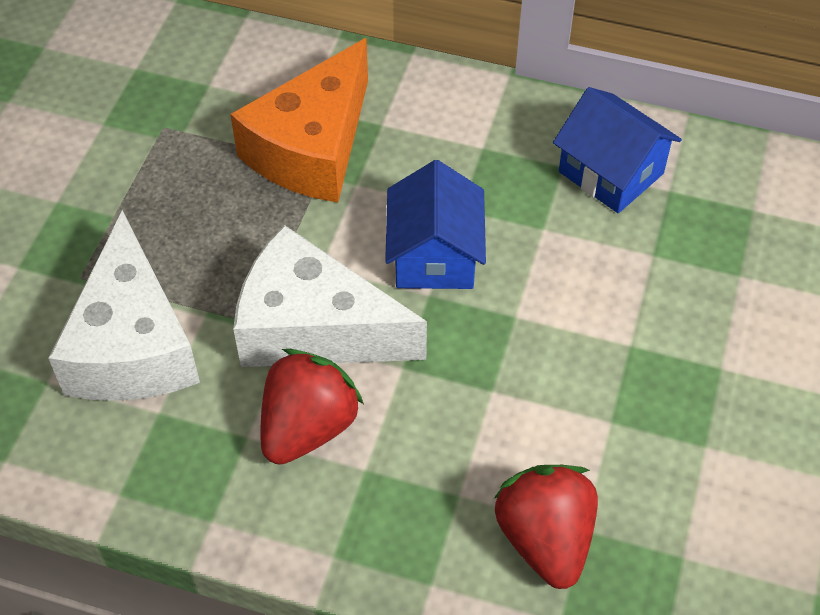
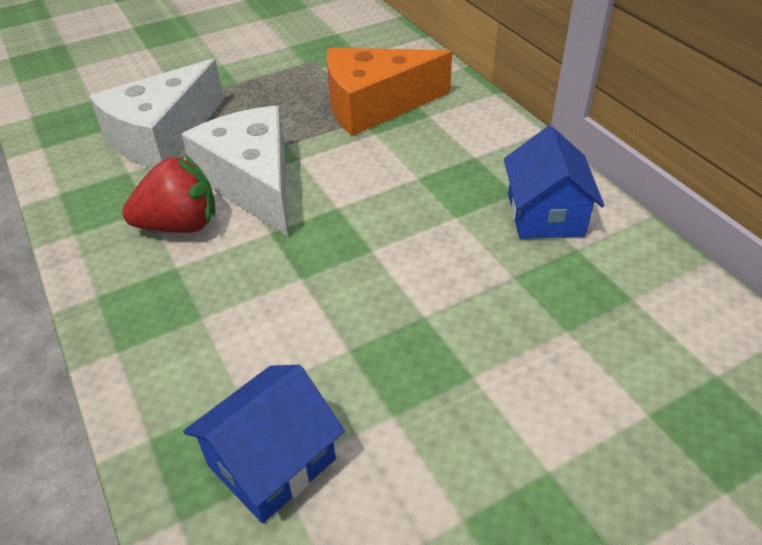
camera: 45 degrees right, 10 degrees down
(434, 256) = (368, 190): blue house -> blue house (272, 462)
(545, 539) = (210, 382): red strawberry -> none

